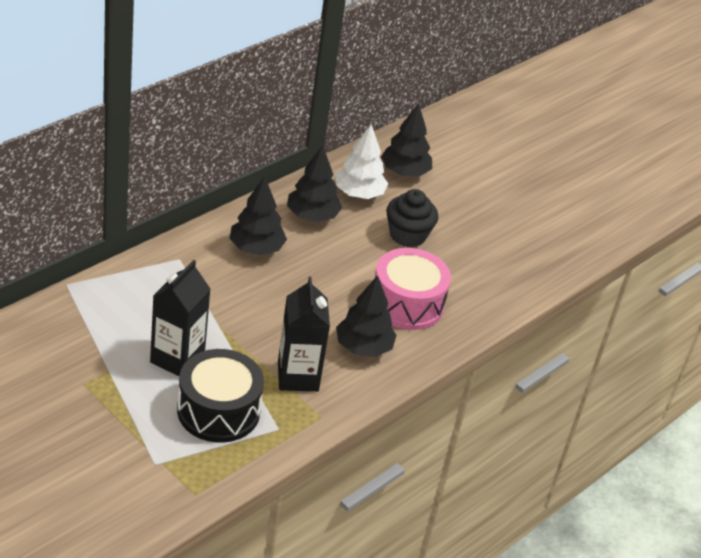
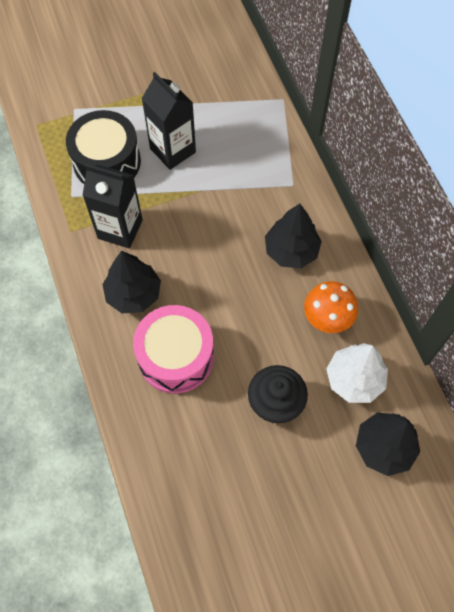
camera: 120 degrees right, 25 degrees up
(312, 216) = (327, 318): black tree -> orange mushroom

